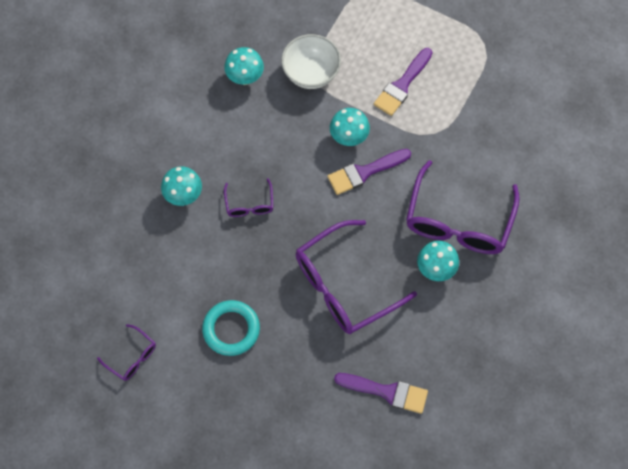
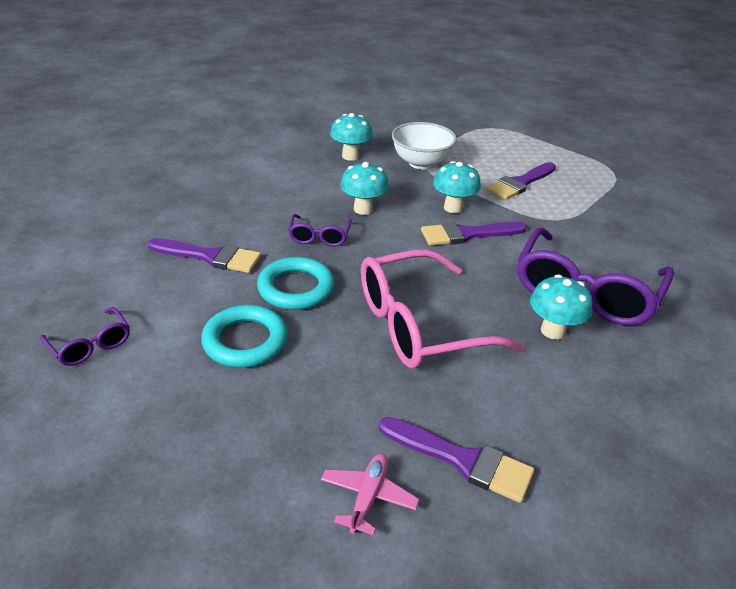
camera: 10 degrees right, 30 degrees down
(174, 249) = (210, 257): none -> purple brush
(183, 196) = (245, 219): turquoise mushroom -> turquoise mushroom (363, 209)
(249, 269) = (296, 288): none -> turquoise ring
(338, 428) = (368, 497): none -> pink plane
(344, 285) = (420, 325): purple glasses -> pink glasses

